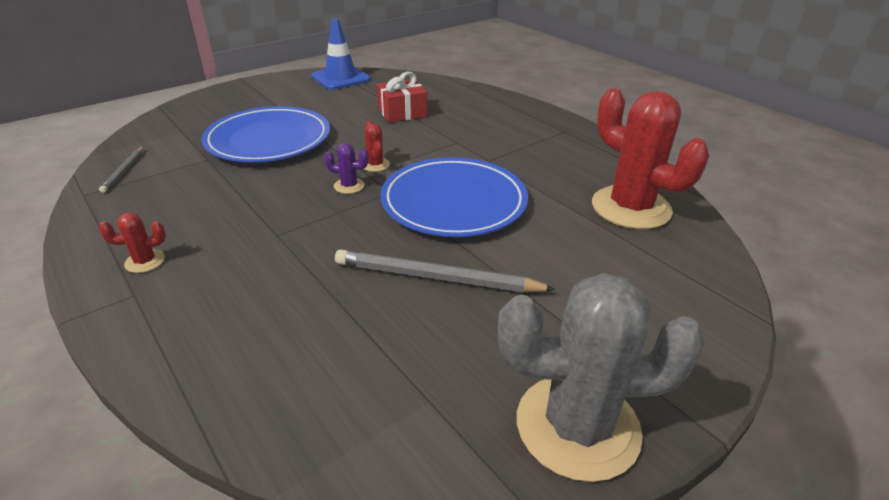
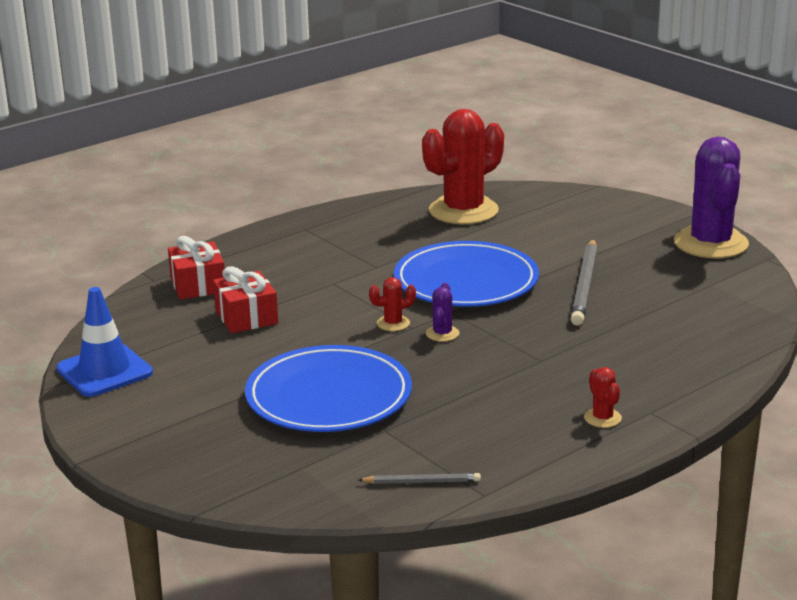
camera: 90 degrees left, 10 degrees down
(457, 97) = (198, 285): none -> red gift
(577, 426) = (711, 243): grey cactus -> purple cactus

